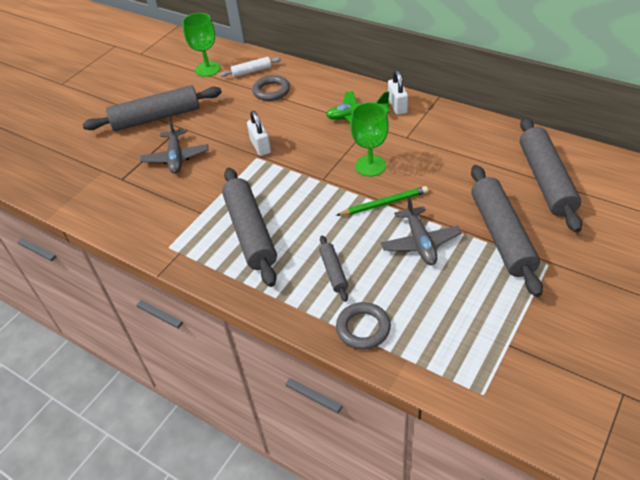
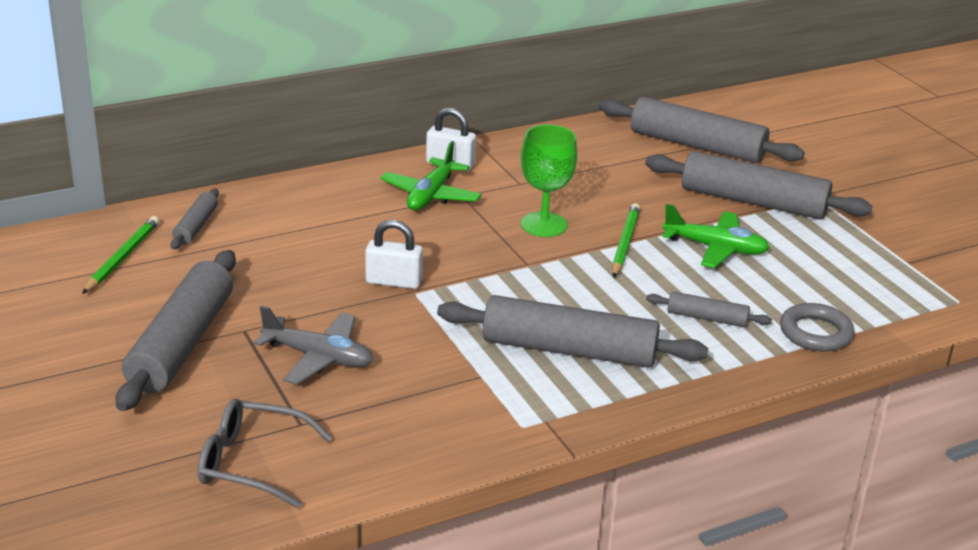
camera: 65 degrees left, 15 degrees down
(84, 180) = (252, 463): none -> grey glasses
(208, 69) = (122, 257): green goblet -> green pencil
(251, 71) = (195, 226): white rolling pin -> grey rolling pin
(271, 91) = (274, 229): grey ring -> none
(420, 242) = (715, 248): grey plane -> green plane

